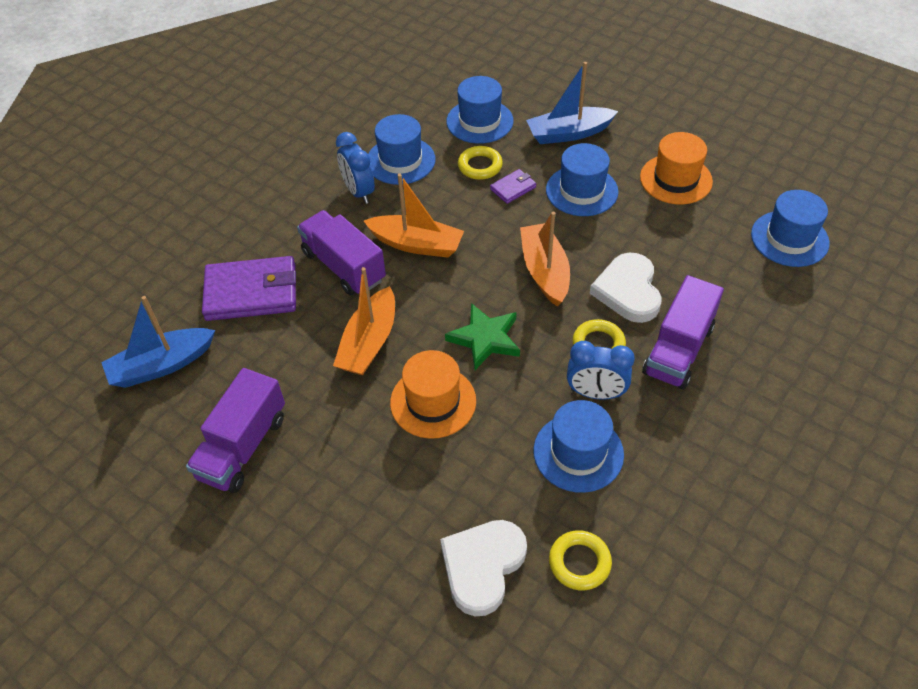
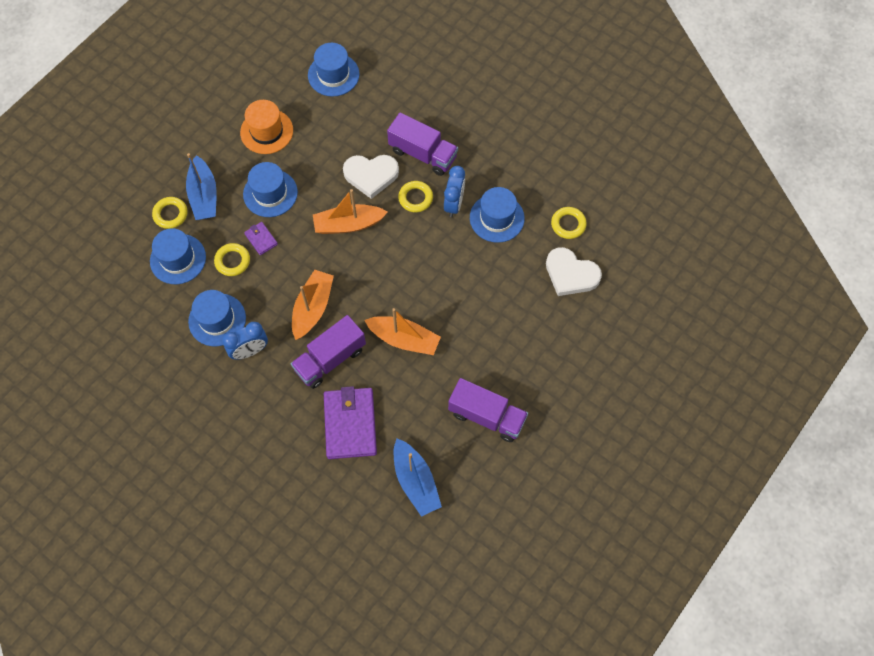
camera: 90 degrees left, 15 degrees up
(433, 401) = (456, 298): orange hat -> none
(485, 339) = (406, 265): green star -> none
(539, 109) = (170, 214): none -> yellow ring

